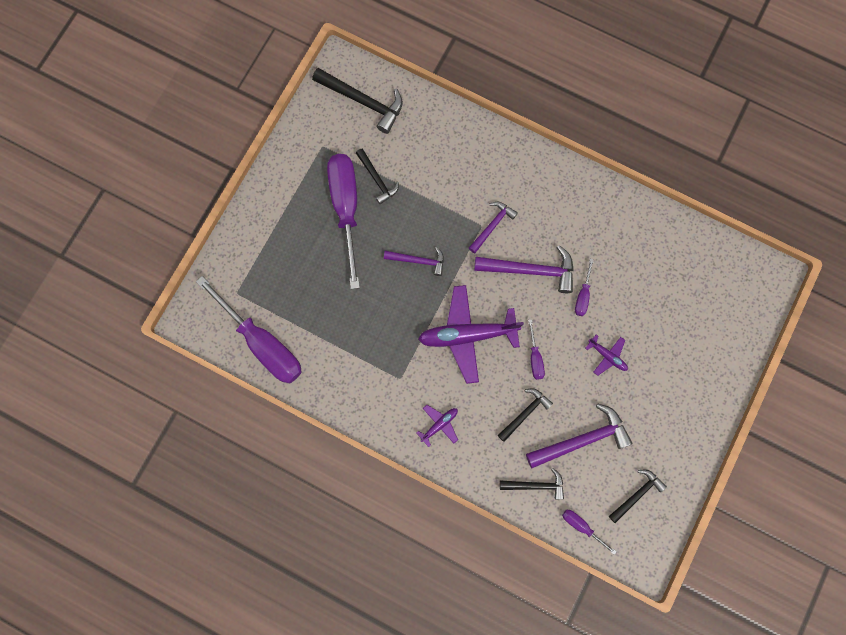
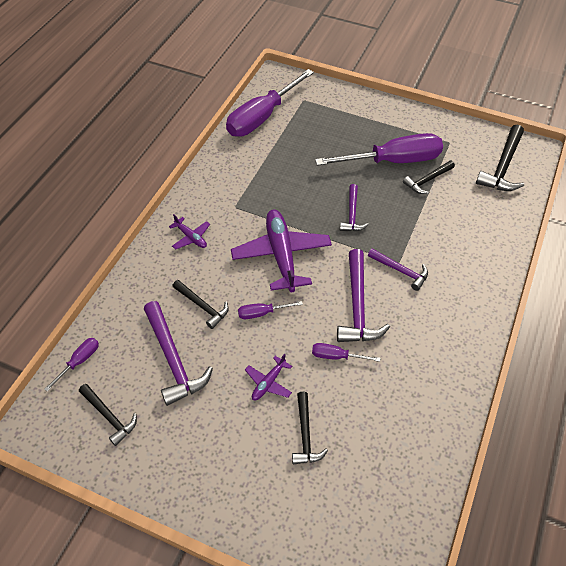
camera: 85 degrees right, 25 degrees down
(535, 485) = (127, 318): black hammer -> black hammer (305, 434)

